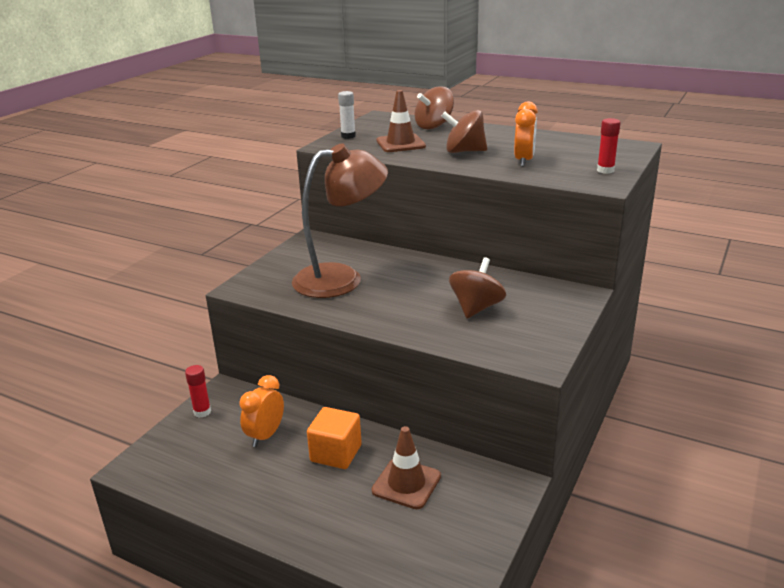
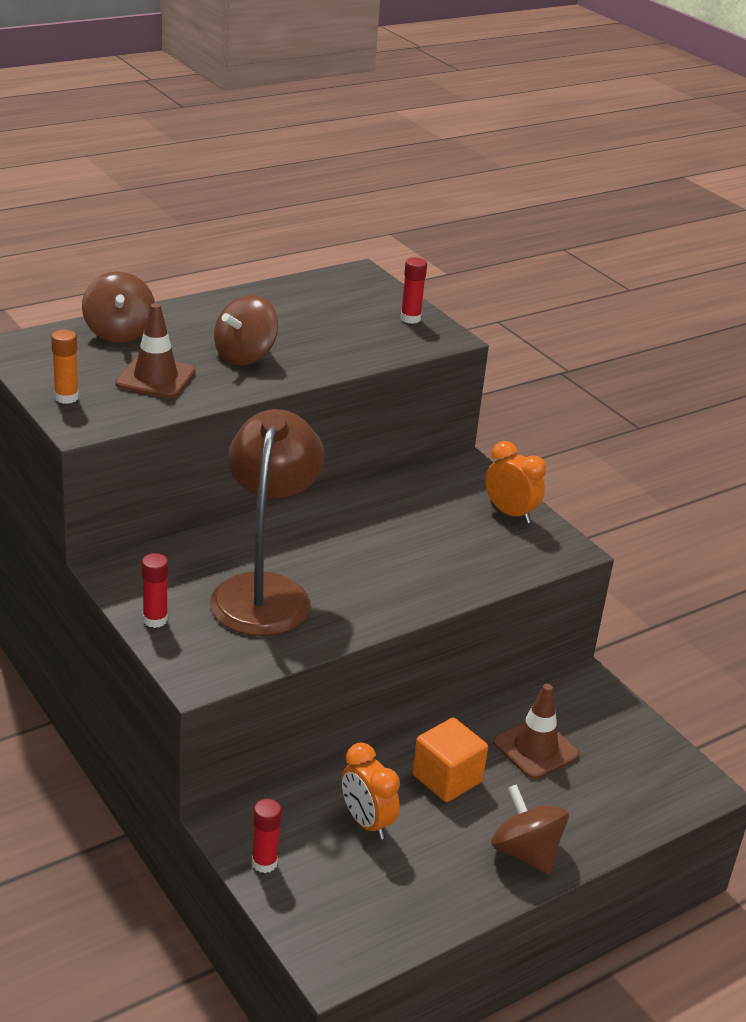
camera: 65 degrees left, 5 degrees up
(279, 261) = (155, 620): none -> red glue stick
(348, 136) = (66, 397): white glue stick -> orange glue stick
(476, 308) = (433, 535): brown spinning top -> brown spinning top (525, 852)
(524, 161) = (326, 341): orange clock -> orange clock (510, 513)

